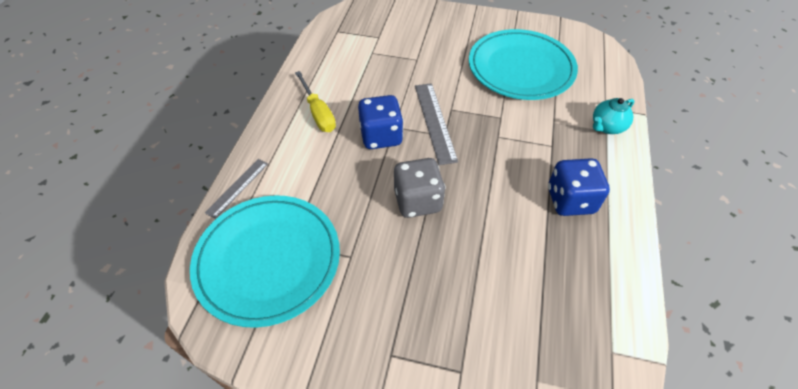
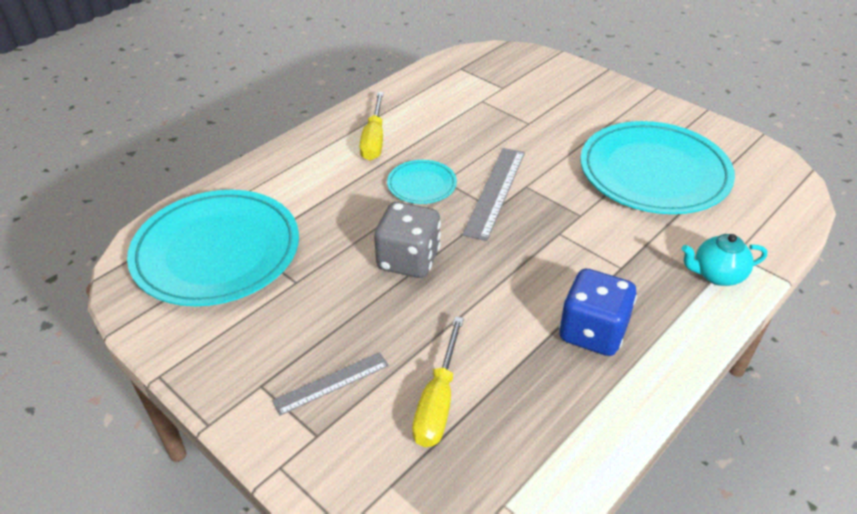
camera: 30 degrees right, 10 degrees down
(237, 187) = (241, 178): grey ruler -> grey ruler (331, 383)
(381, 136) = (422, 185): blue dice -> turquoise plate
(518, 300) = (438, 401): none -> yellow screwdriver

